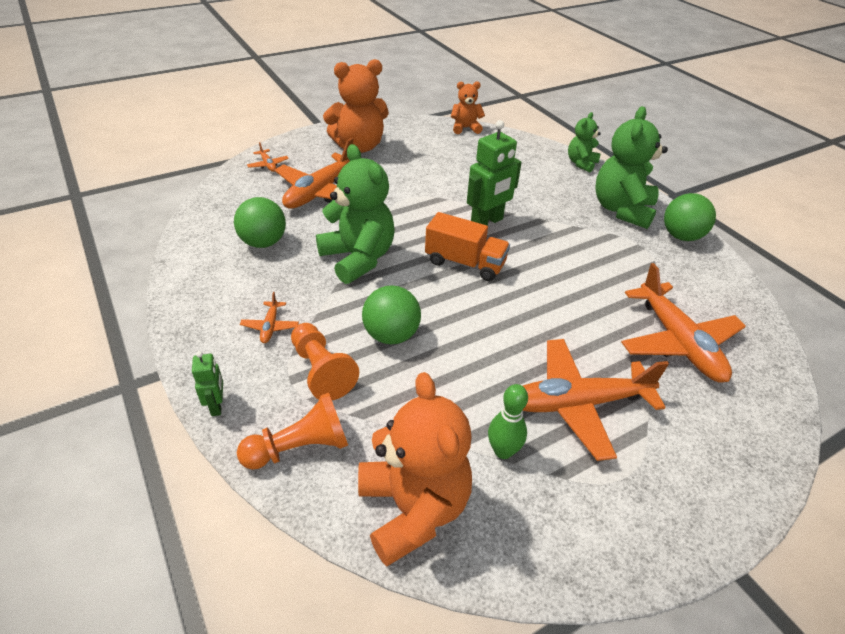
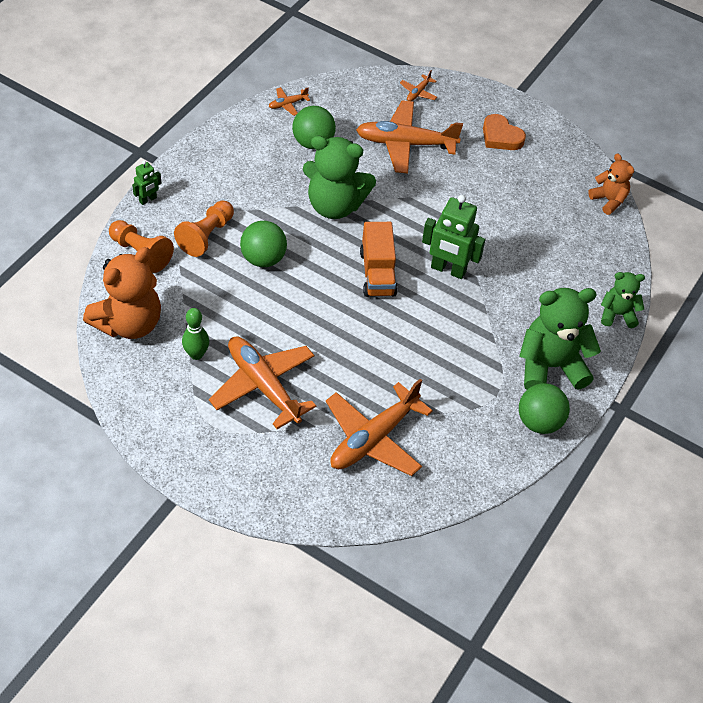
camera: 60 degrees right, 10 degrees up
(270, 326) = (228, 191): orange plane -> orange plane (287, 104)
(358, 258) = (335, 205): green teddy bear -> green teddy bear turned 75 degrees clockwise
(359, 146) = (501, 136): orange teddy bear -> orange heart

